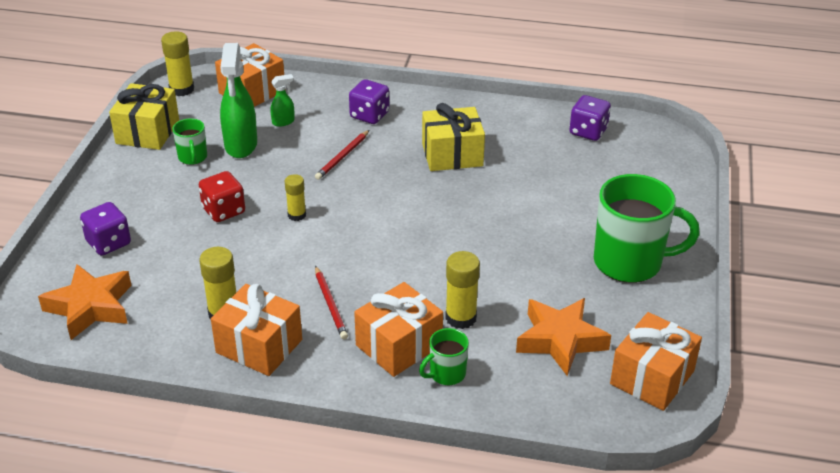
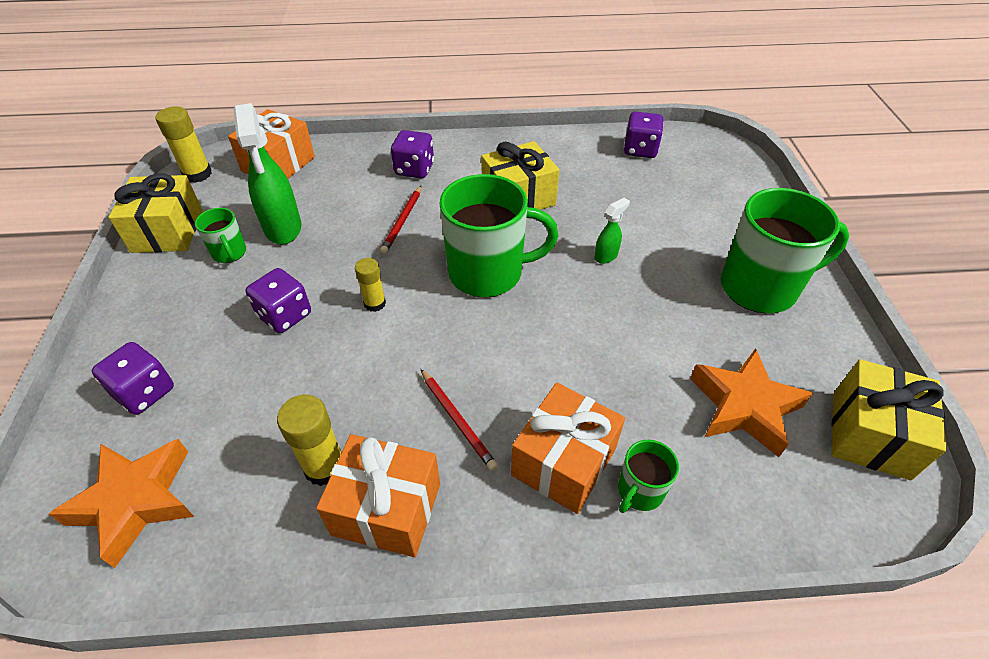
camera: 15 degrees left, 10 degrees up
(223, 211) = (285, 315): red dice -> purple dice
(283, 122) = (323, 192): green spray bottle -> green spray bottle (606, 256)
(398, 209) = (488, 273): none -> green mug
(461, 318) = (619, 402): yellow glue stick -> none
(652, 377) = (870, 434): orange gift -> yellow gift

